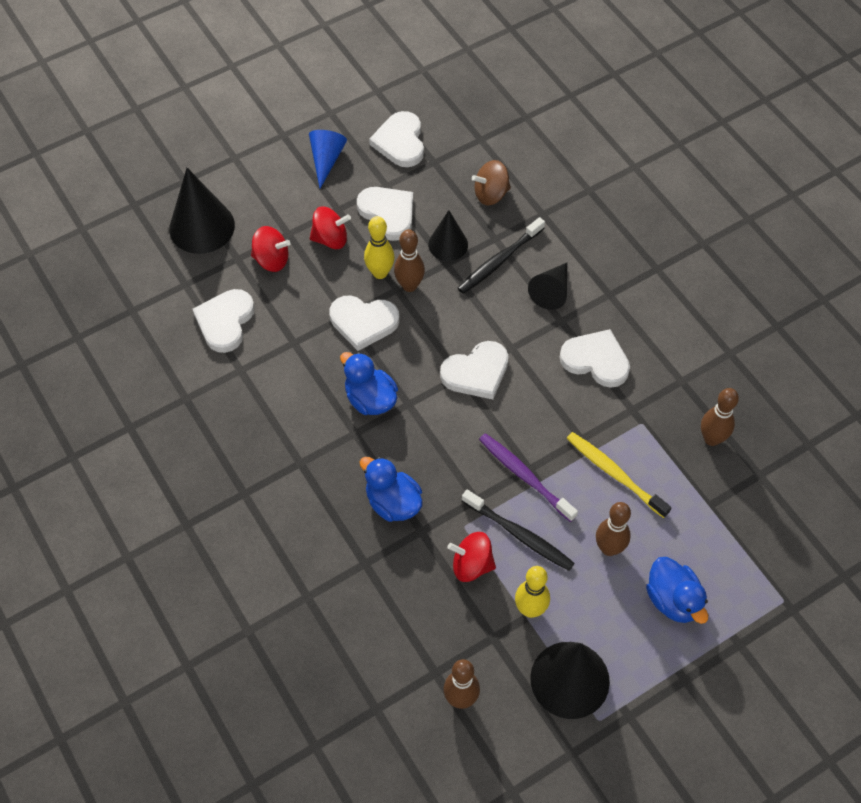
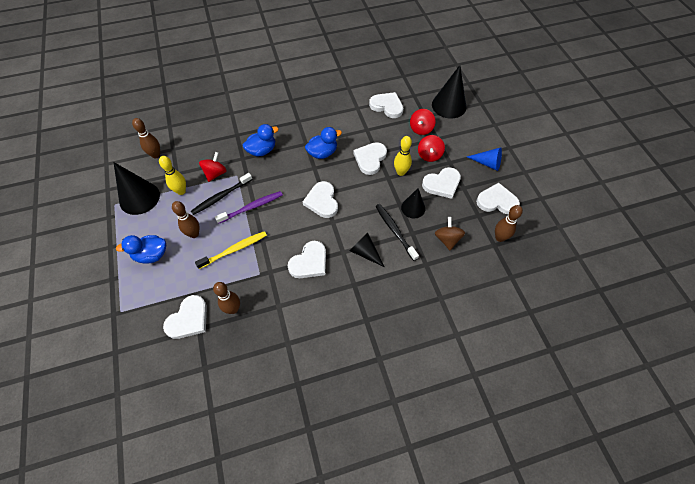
camera: 105 degrees right, 0 degrees up
(409, 285) = (388, 183): brown bowling pin -> brown bowling pin (499, 237)
(753, 494) = (189, 319): none -> white heart

